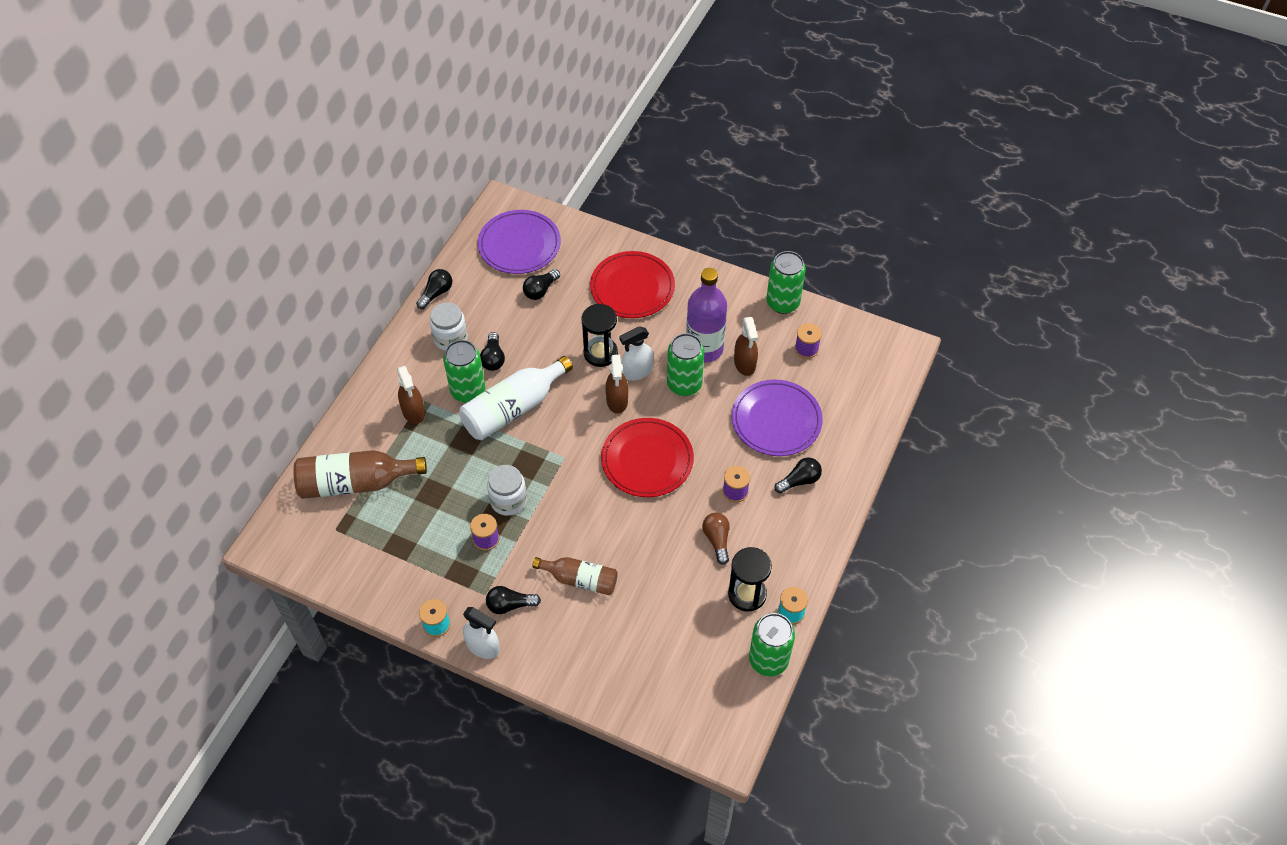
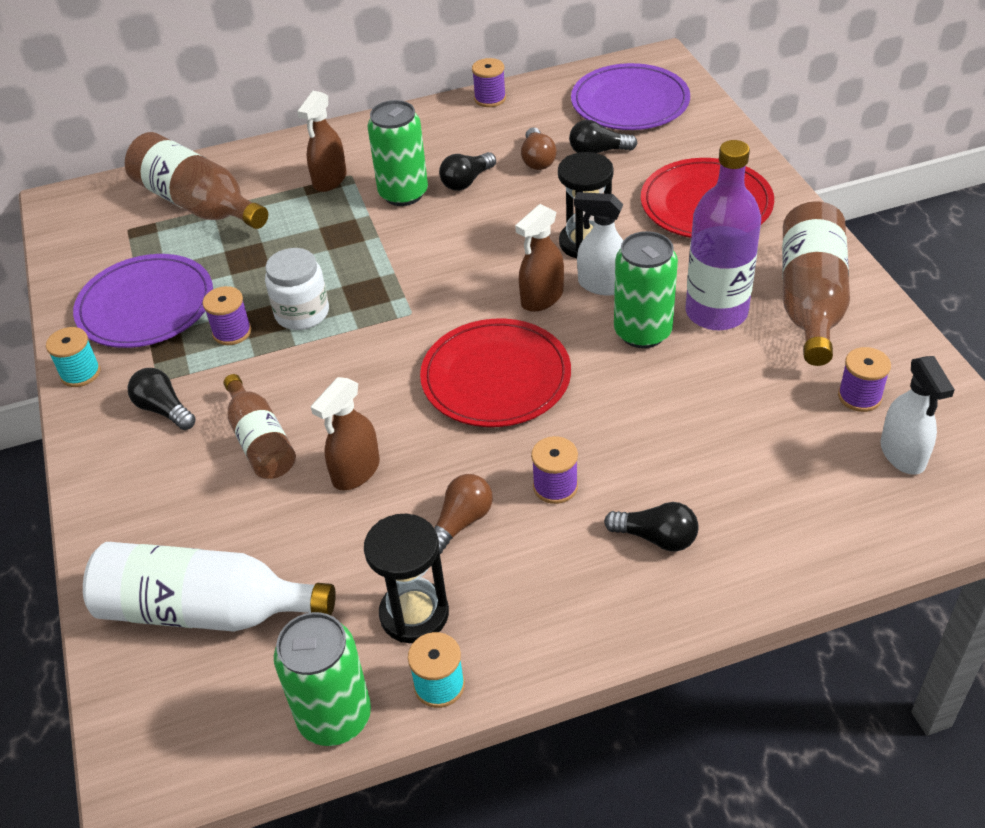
camera: 50 degrees right, 10 degrees down
(436, 293) = (490, 98): black light bulb -> purple spool
(450, 338) = (450, 141): white jar -> none
(483, 646) = (86, 428): white spray bottle -> white spray bottle (903, 454)
(513, 408) = (424, 236): white bottle -> white bottle (205, 610)
(514, 318) = (537, 160): none -> brown light bulb
(737, 311) = (811, 300): none -> brown bottle
(745, 364) = (750, 359): brown spray bottle -> brown spray bottle (356, 472)
(776, 420) = (713, 447): purple plate -> purple plate (146, 306)
(783, 303) = (888, 327): green can -> none

